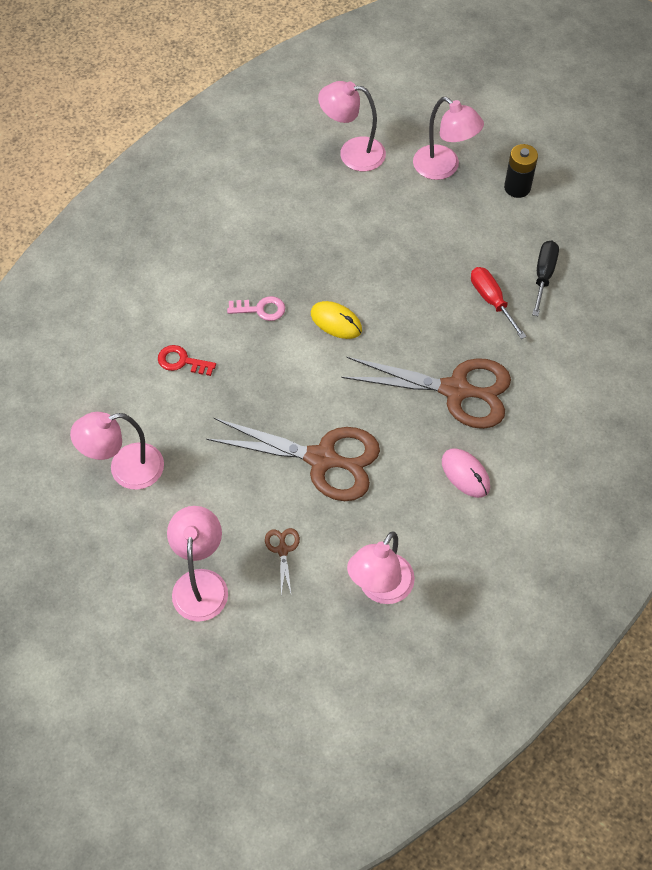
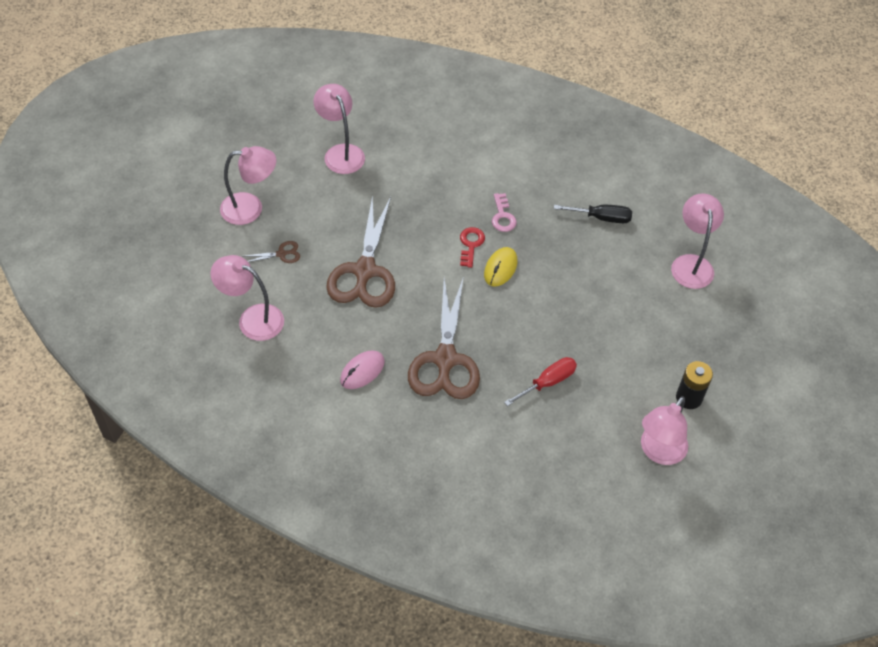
camera: 80 degrees right, 5 degrees down
(182, 361) = (442, 172): red key -> red key (471, 245)
(443, 168) = (695, 336): pink lamp -> pink lamp (658, 452)
(543, 275) = (586, 424): black screwdriver -> black screwdriver (601, 218)

